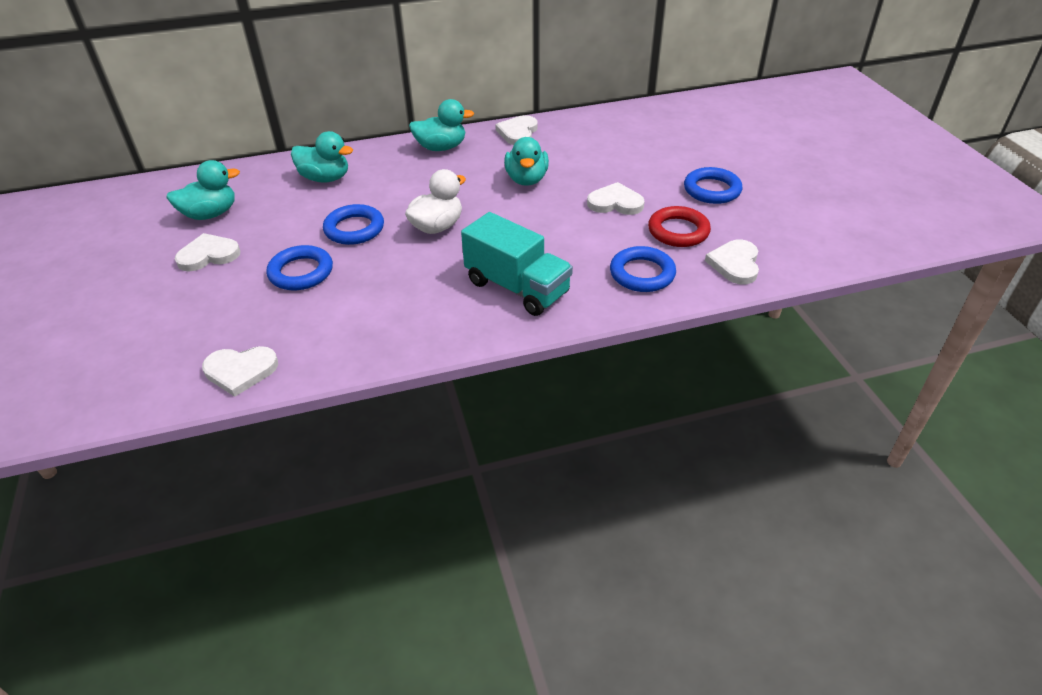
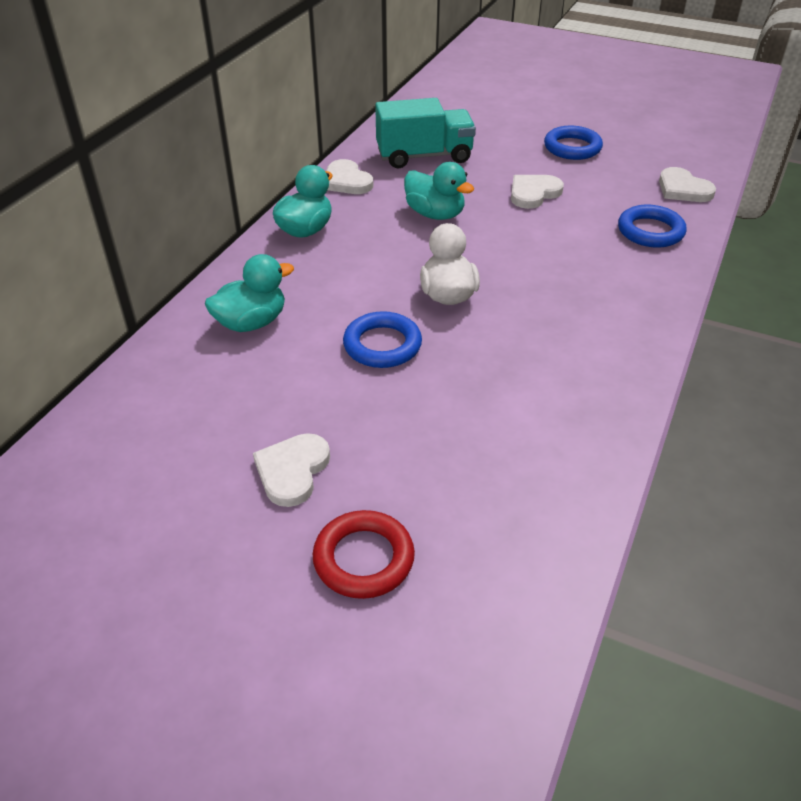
camera: 50 degrees left, 0 degrees up
(210, 214) = (200, 436): turquoise duck -> none
(240, 371) = (555, 528): white heart -> none
(301, 272) = (419, 413): blue ring -> none
(517, 287) = (601, 297): turquoise truck -> turquoise truck (424, 156)
(678, 231) = (611, 188): red ring -> red ring (363, 559)

